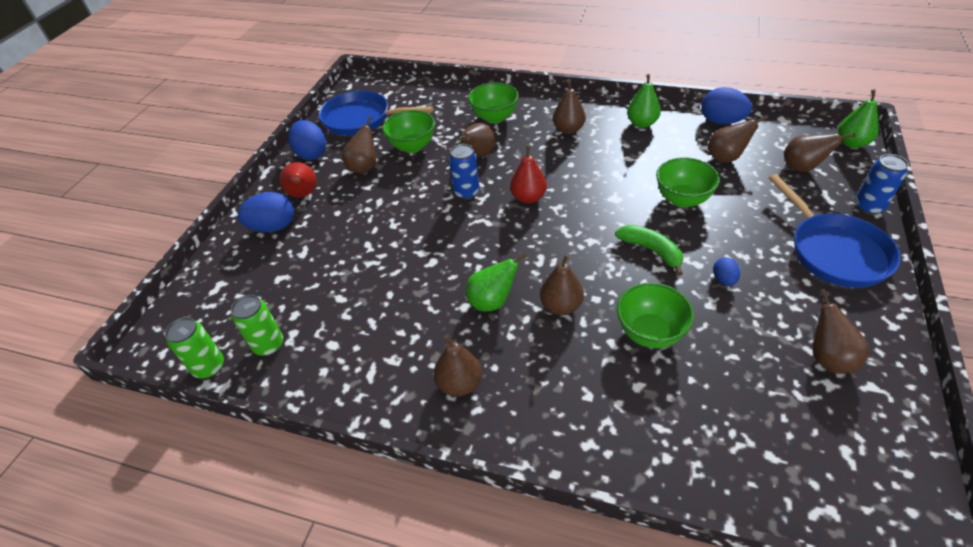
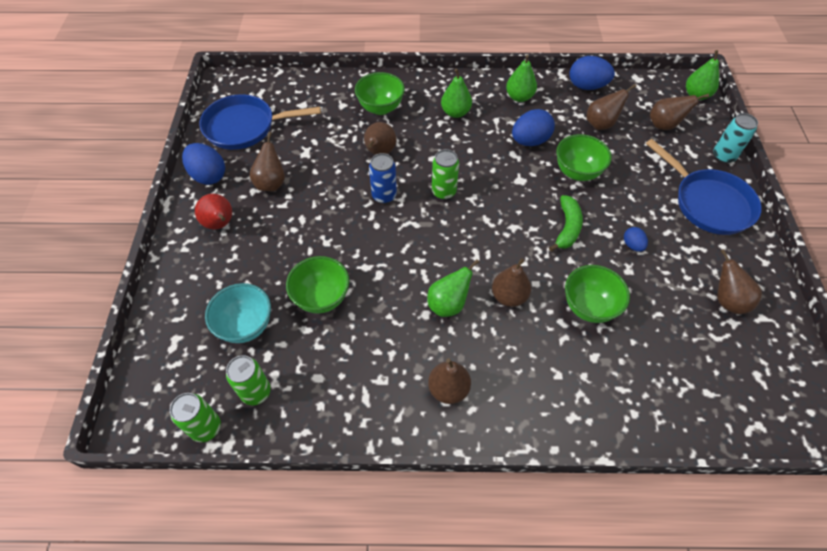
camera: 20 degrees left, 10 degrees up
(273, 227) = (204, 266): blue egg -> blue egg (530, 141)
(286, 284) = (246, 326): none -> turquoise bowl
(412, 146) = (311, 152): green bowl -> green bowl (322, 298)
(528, 198) = (443, 192): red pear -> green can
(568, 130) = (455, 112): brown pear -> green pear
(651, 250) = (567, 228): green banana -> green banana turned 75 degrees clockwise
(868, 207) = (723, 156): blue can -> turquoise can

